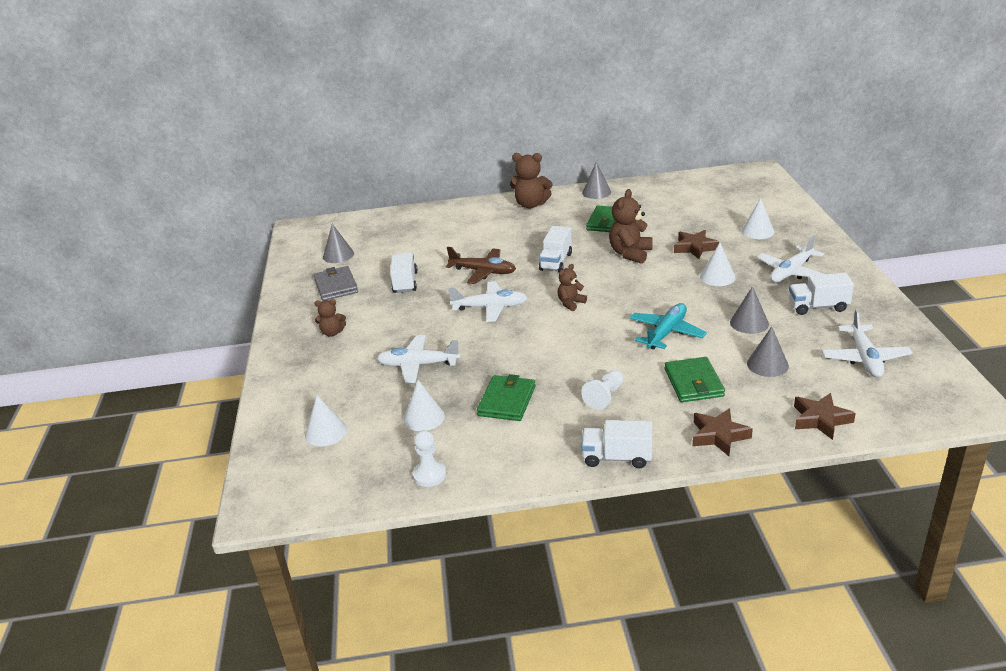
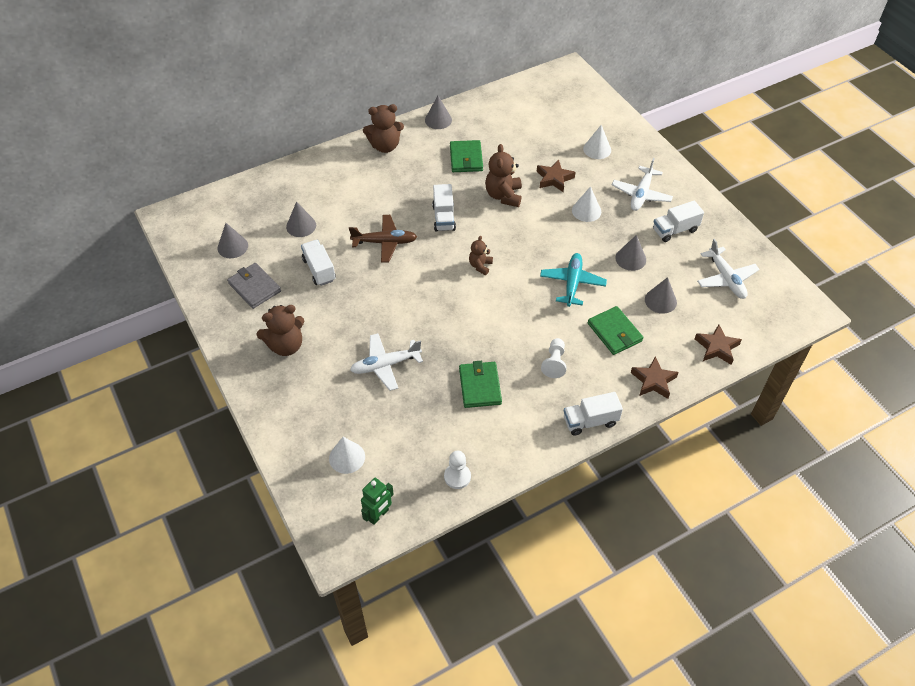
camera: 25 degrees left, 20 degrees up
(322, 489) = (378, 515): none -> green robot
(332, 333) = (286, 345): brown teddy bear -> brown teddy bear, size x1.71
(411, 249) = (301, 226): none -> grey cone
(424, 417) = (421, 420): white cone -> none
(490, 307) = (414, 285): white plane -> none

